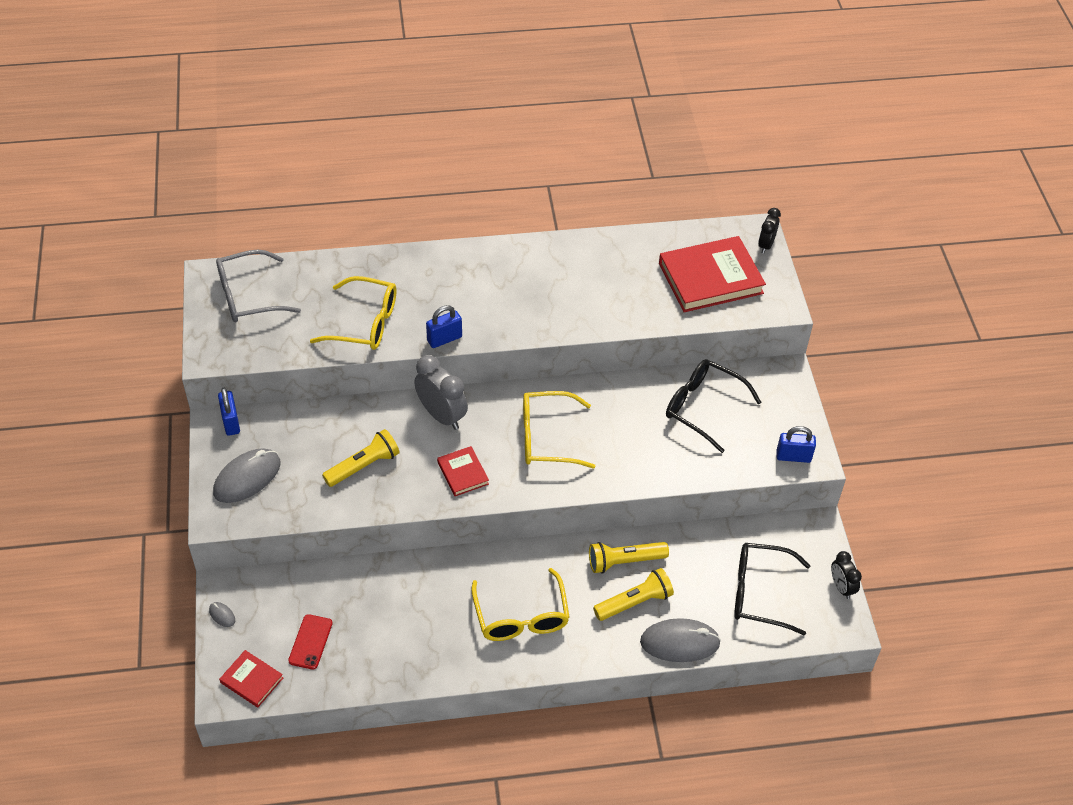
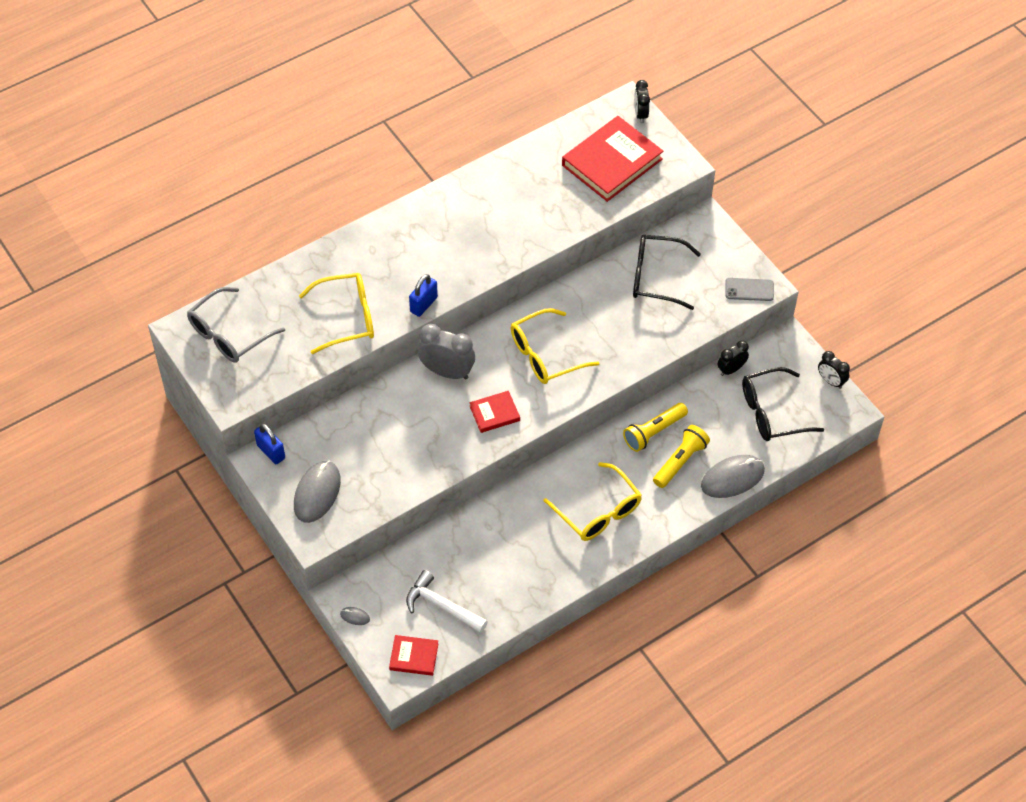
camera: 25 degrees left, 5 degrees up
(310, 642) = (442, 606): red phone -> white hammer
(363, 466) = (409, 442): yellow flashlight -> none
(462, 473) = (494, 413): red book -> red book turned 60 degrees counterclockwise
(740, 532) = (731, 369): none -> black clock
(793, 456) = (749, 289): blue padlock -> grey phone

